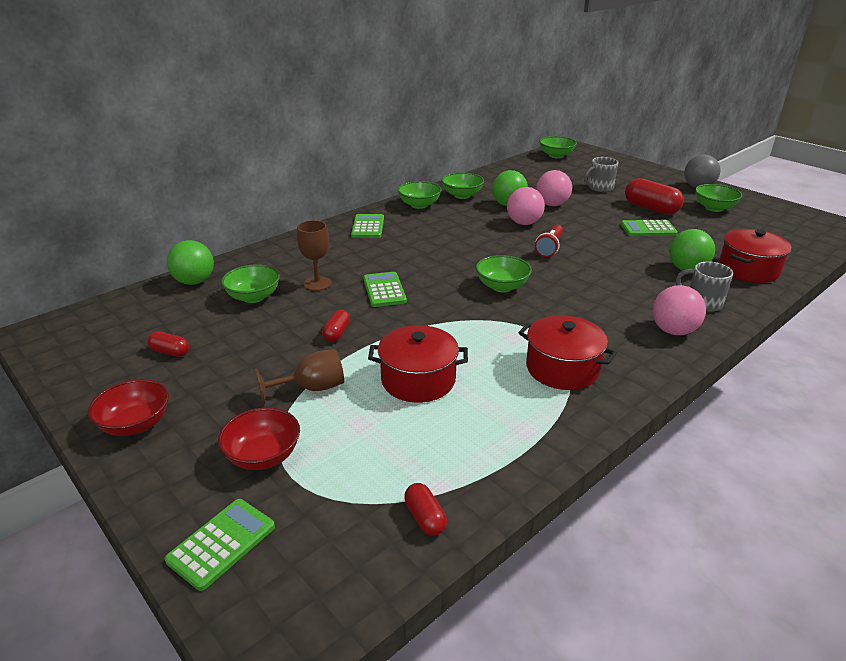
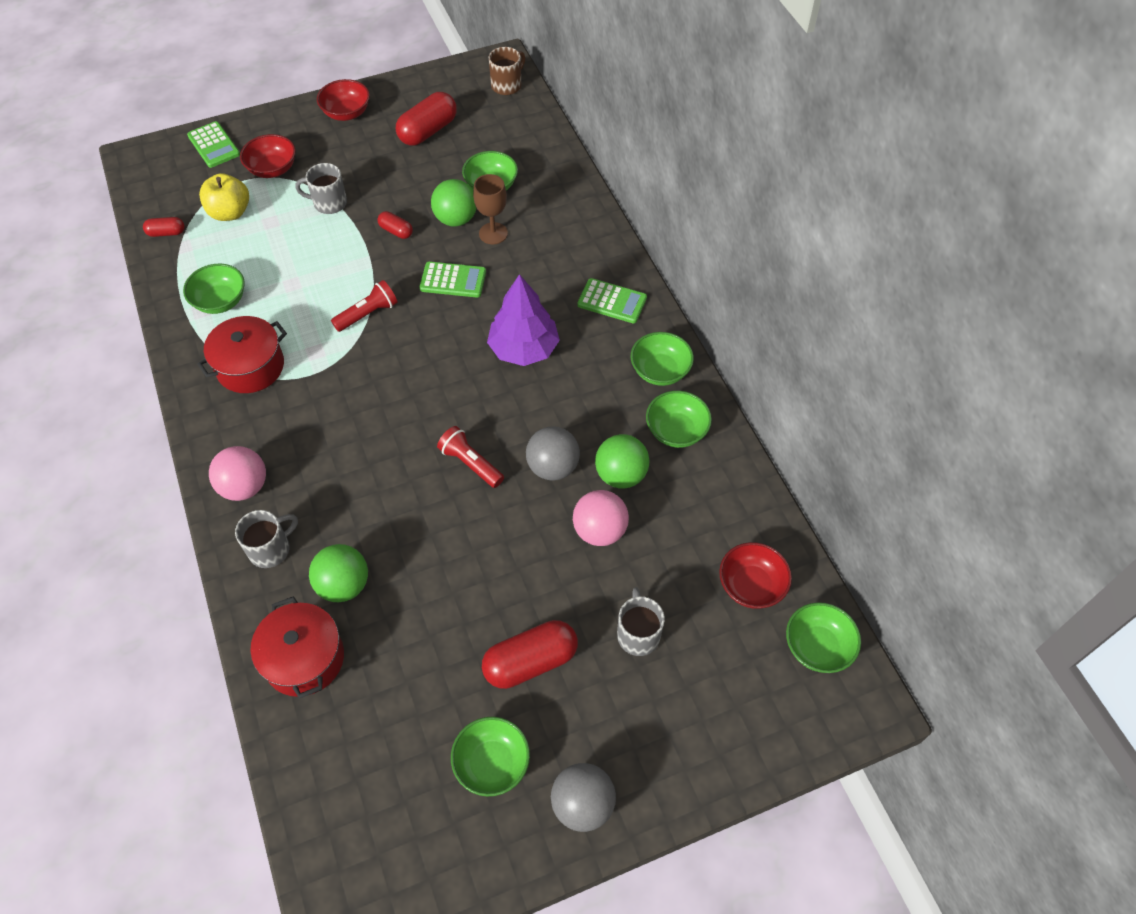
camera: 110 degrees right, 25 degrees up
(85, 320) = (507, 85): none -> brown mug
(170, 352) = (428, 131): red capsule -> red capsule, size x1.92
(194, 281) = (543, 150): green ball -> green ball (456, 219)
(311, 388) = (329, 203): brown goblet -> grey mug
(359, 467) = (230, 212): none -> yellow apple
(418, 380) = (298, 267): red pot -> none
(435, 248) = (524, 349): none -> purple tree
(450, 321) = (368, 314): none -> red flashlight
(502, 286) = (407, 378): green bowl -> green bowl (220, 301)
(524, 223) = (553, 467): pink ball -> grey ball
(541, 169) = (751, 585): none -> red bowl
(648, 229) = (466, 611): green calculator -> none

